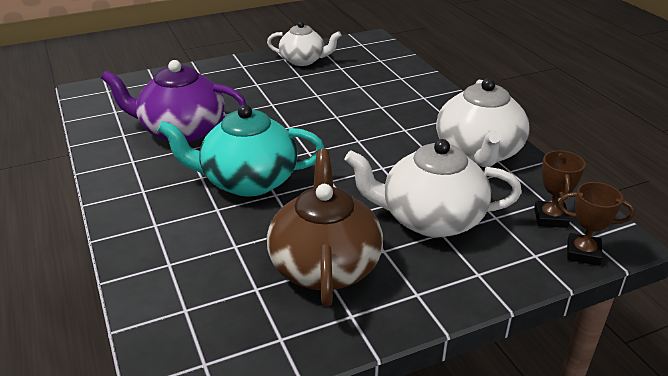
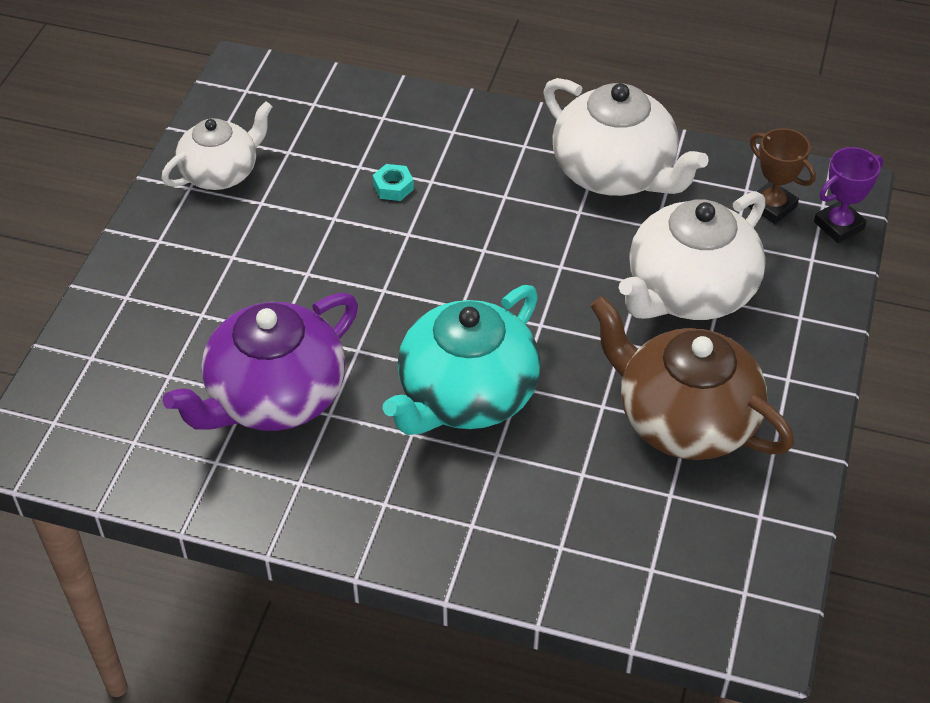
camera: 50 degrees left, 15 degrees up
(360, 99) = (393, 187): none -> turquoise nut
(583, 253) = (839, 225): brown trophy -> purple trophy

